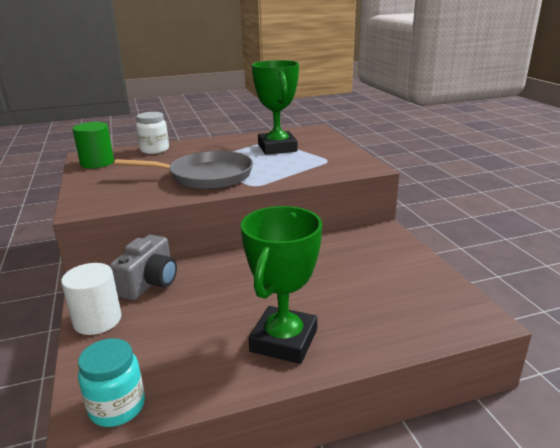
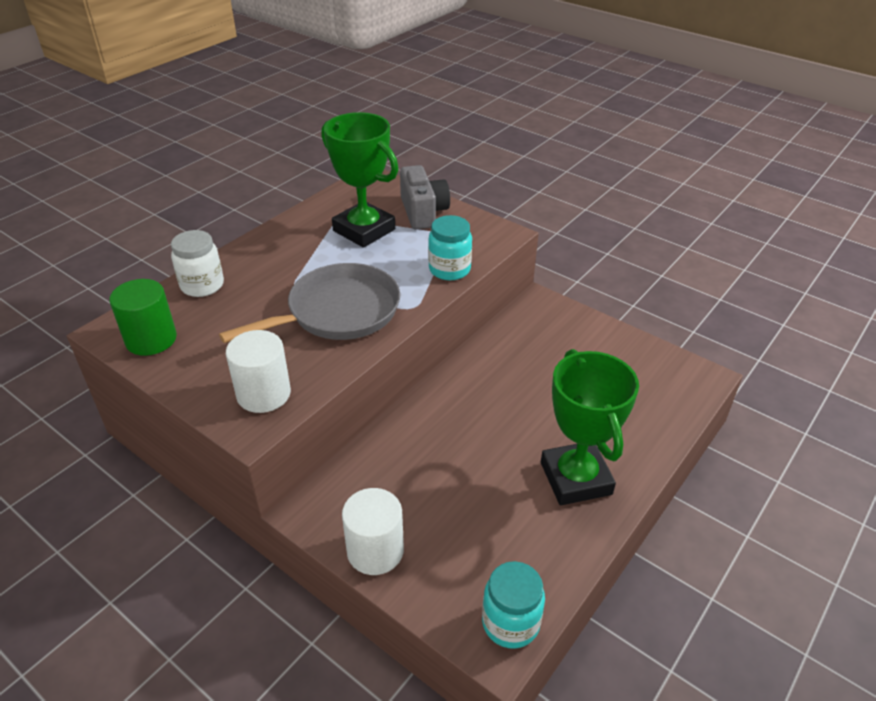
camera: 35 degrees left, 15 degrees up
(110, 197) = (263, 394): none -> white cylinder
(149, 283) = (374, 478): grey camera -> grey camera (423, 212)
(305, 175) = (449, 269): none -> turquoise jar

